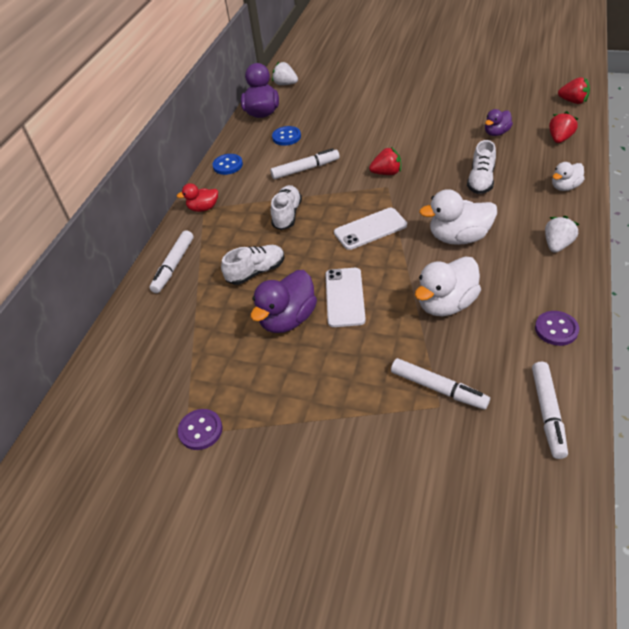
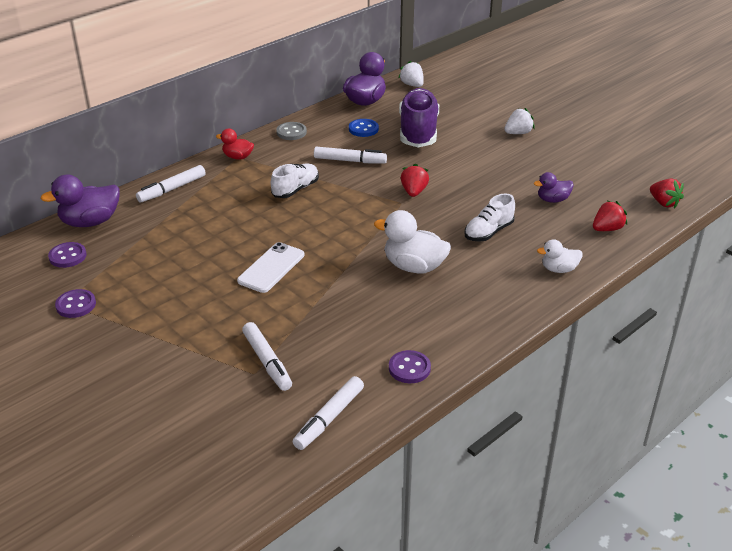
camera: 25 degrees right, 10 degrees down
(139, 383) = (67, 256): none -> purple button
(228, 165) = (291, 132): blue button -> grey button
(256, 272) = (226, 220): white shoe -> none
(287, 319) = (212, 263): purple duck -> purple duck (90, 222)
(333, 121) = (418, 132): none -> purple shoe
(370, 229) = (349, 228): white phone -> none
(386, 173) = (414, 192): red strawberry -> red strawberry turned 105 degrees counterclockwise
(446, 304) = (343, 309): white duck -> none
(557, 245) = (491, 310): white strawberry -> white strawberry (518, 133)

